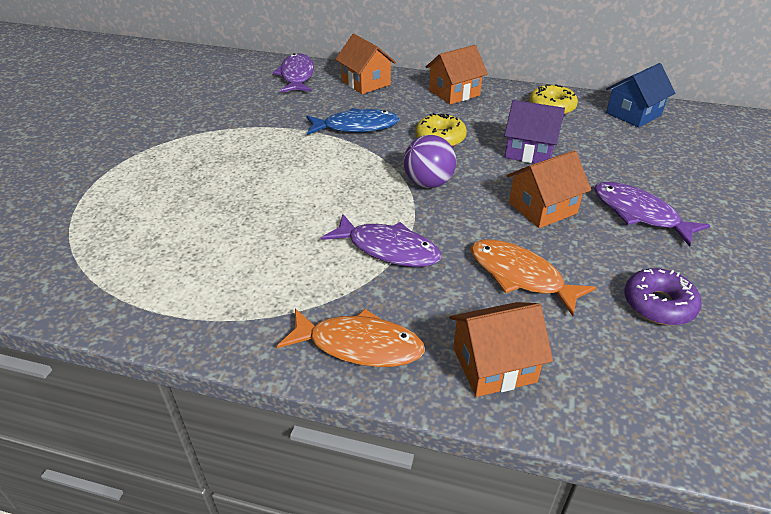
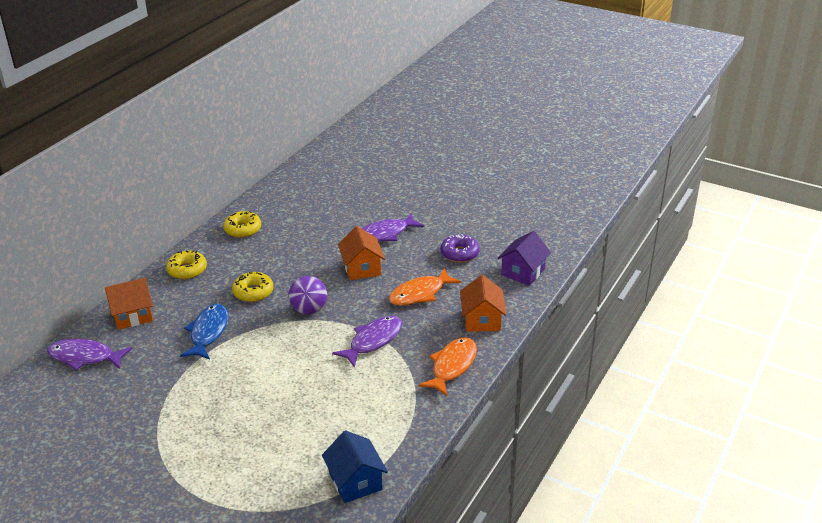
camera: 75 degrees left, 5 degrees down
(454, 93) = (187, 270): orange house -> yellow donut
(529, 151) = (295, 255): purple house -> purple house (523, 272)
(633, 114) = (275, 198): blue house -> blue house (355, 481)

